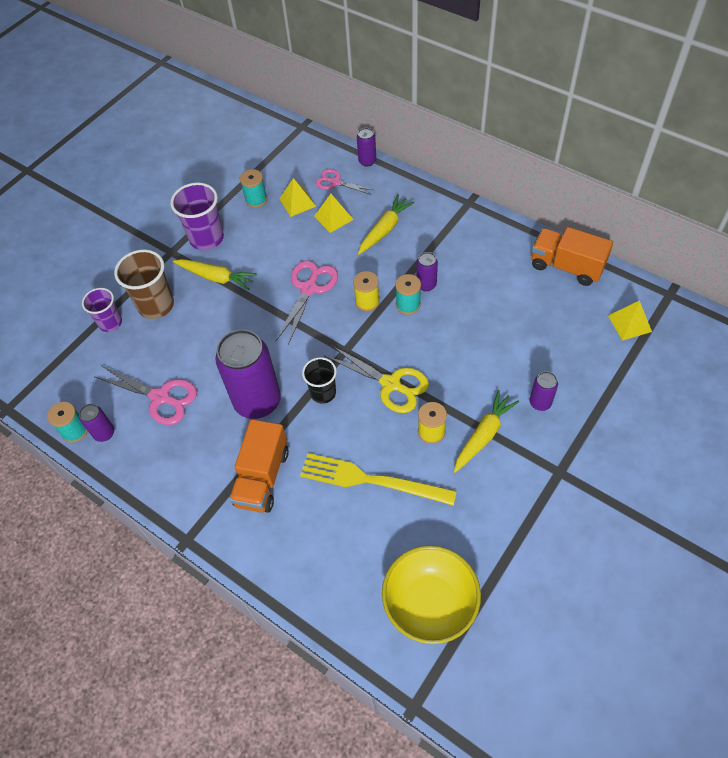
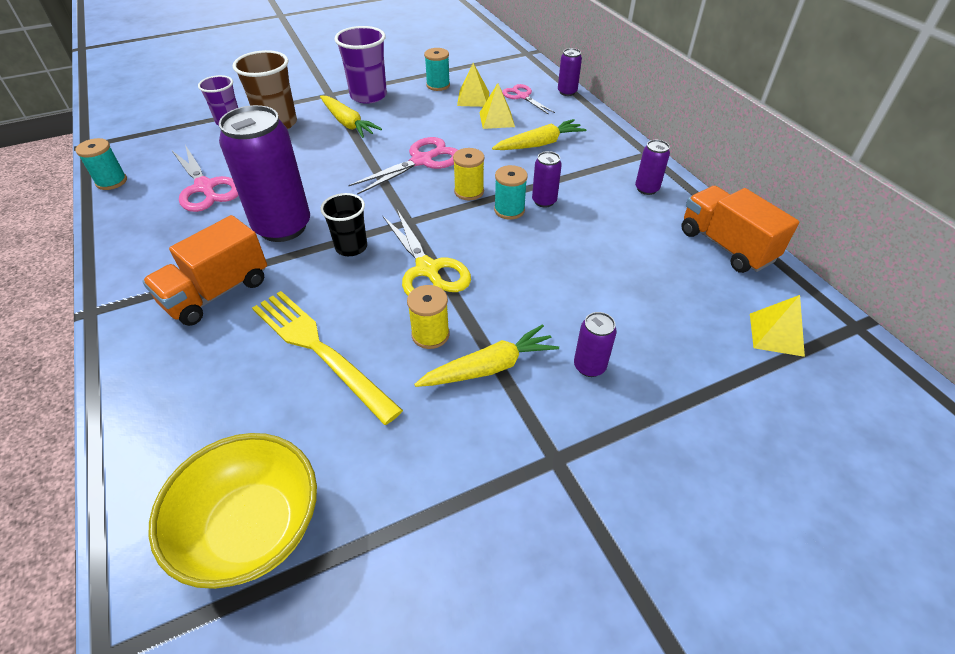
camera: 25 degrees right, 10 degrees down
(104, 433) = (130, 193): purple can -> purple can (646, 189)

